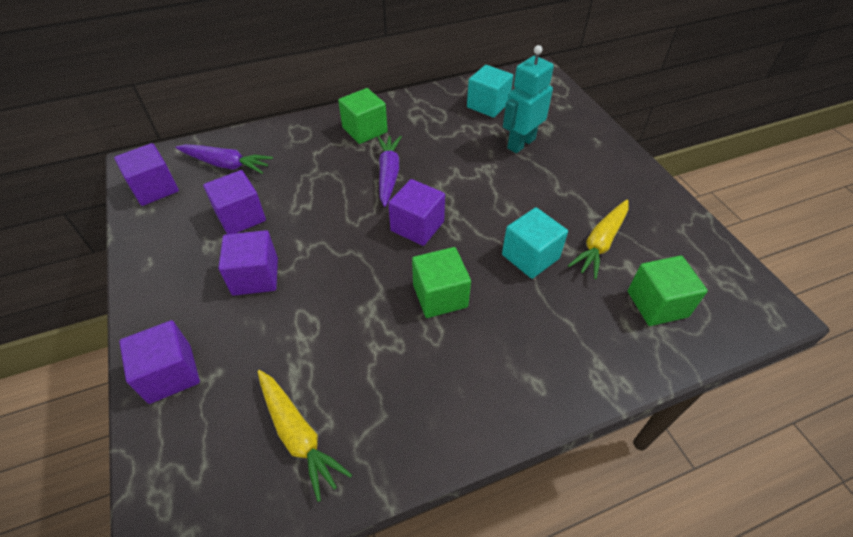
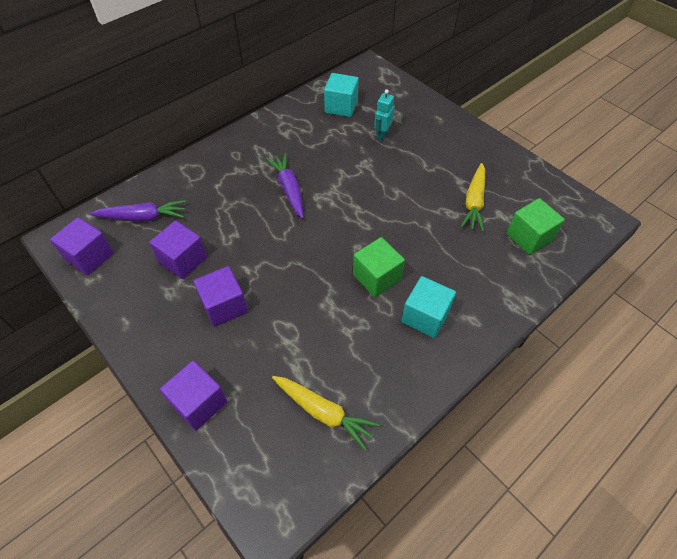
camera: 20 degrees left, 5 degrees up
(365, 130) = (249, 154): green cube -> none
(417, 226) = (333, 227): purple cube -> none
(521, 143) = (382, 135): turquoise robot -> turquoise robot, size x0.62
(530, 256) = (429, 227): turquoise cube -> turquoise cube (425, 316)

